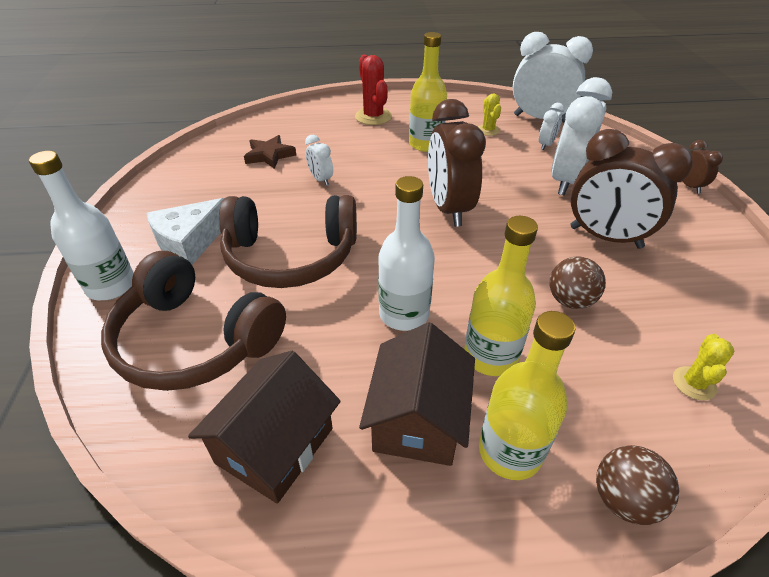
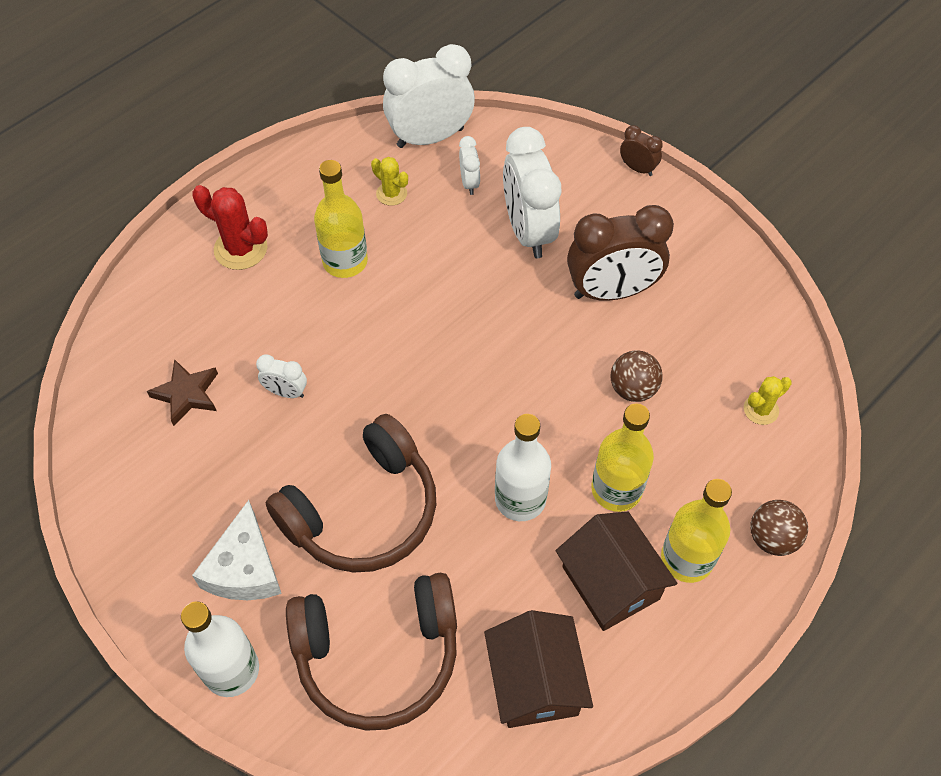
camera: 40 degrees left, 15 degrees up
(449, 209) = (452, 346): brown clock -> none
(694, 383) = (761, 410): yellow cactus -> yellow cactus turned 75 degrees clockwise

